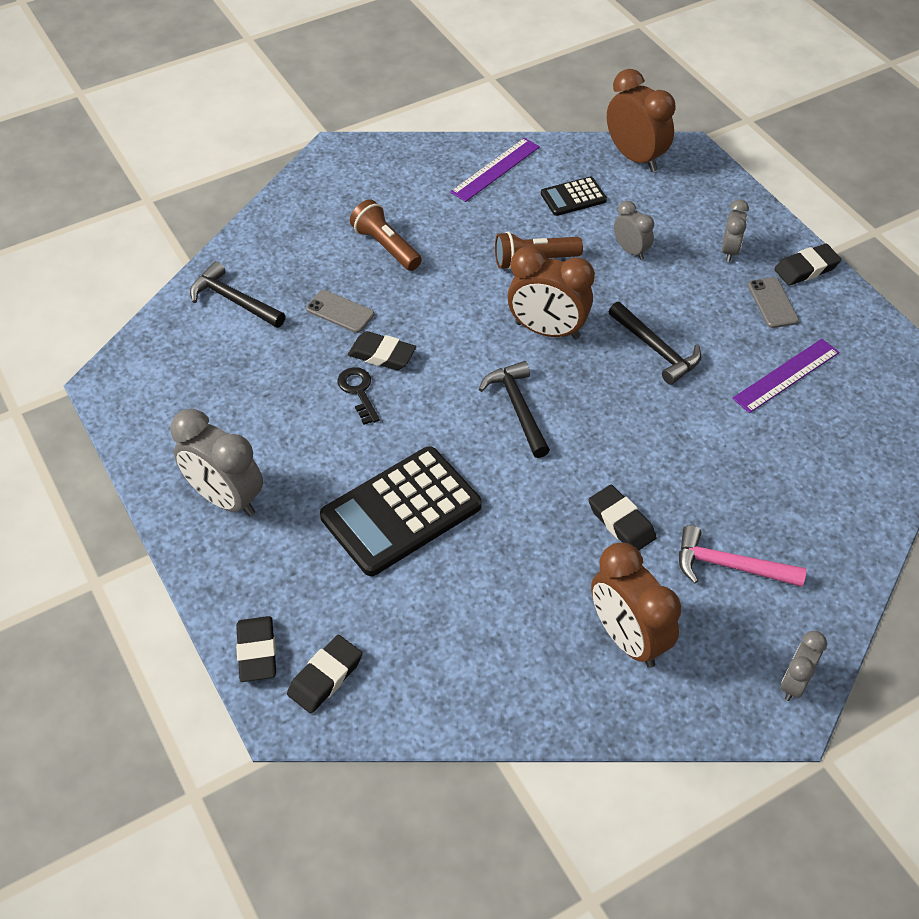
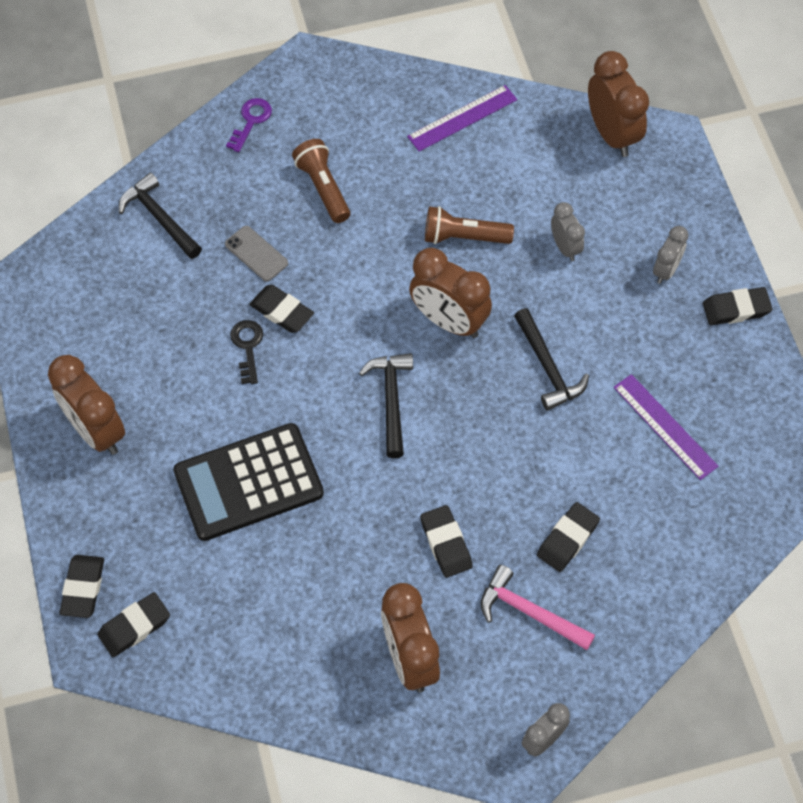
camera: 15 degrees right, 10 degrees up
(226, 498) = (96, 431): grey clock -> brown clock
(298, 207) = (251, 121): none -> purple key
(573, 197) = (530, 170): black calculator -> none
(738, 491) = (567, 539): none -> black eraser
(772, 303) = (685, 341): grey phone -> none
(786, 375) = (665, 426): purple ruler -> purple ruler turned 75 degrees clockwise

